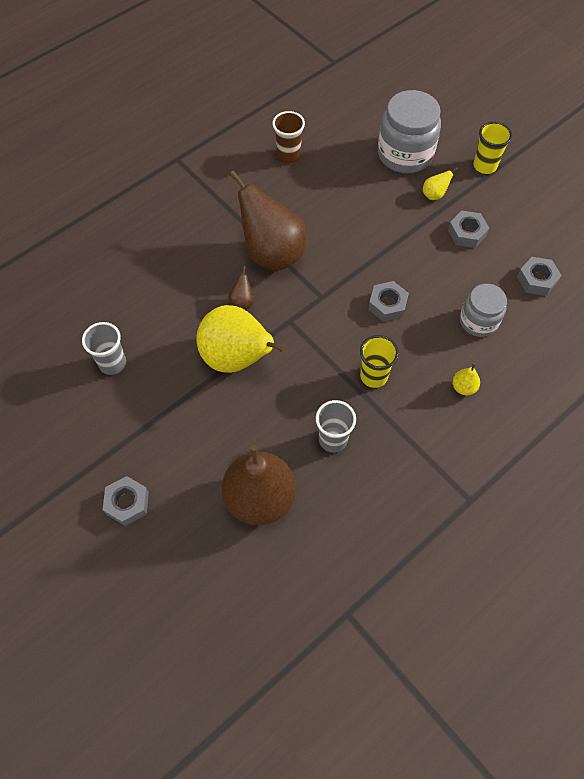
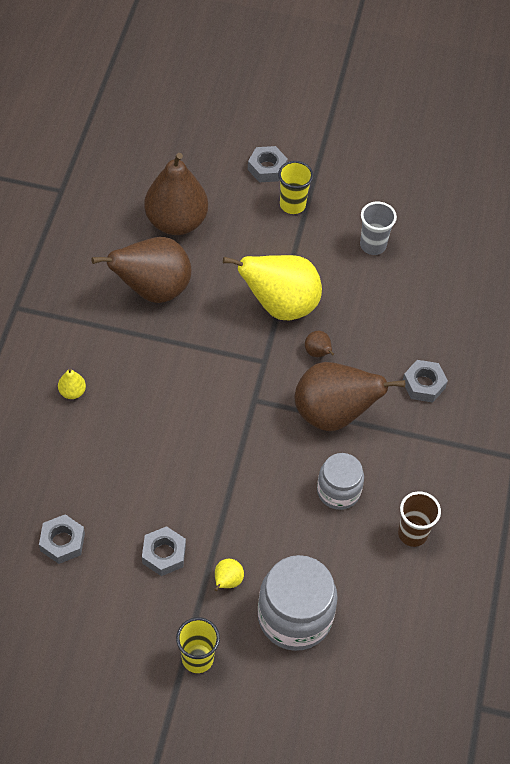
camera: 140 degrees right, 5 degrees down
(333, 439) = (153, 290): grey cup -> brown pear
(373, 376) = (156, 357): yellow cup -> yellow cup (292, 205)
(387, 305) = (189, 428): grey nut -> grey nut (423, 384)
(478, 321) = (95, 462): grey jar -> grey jar (338, 491)

